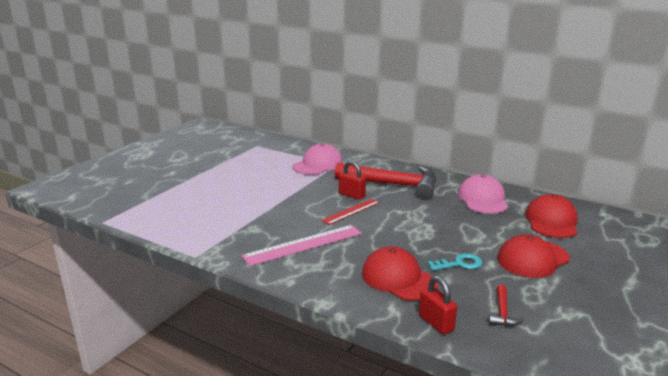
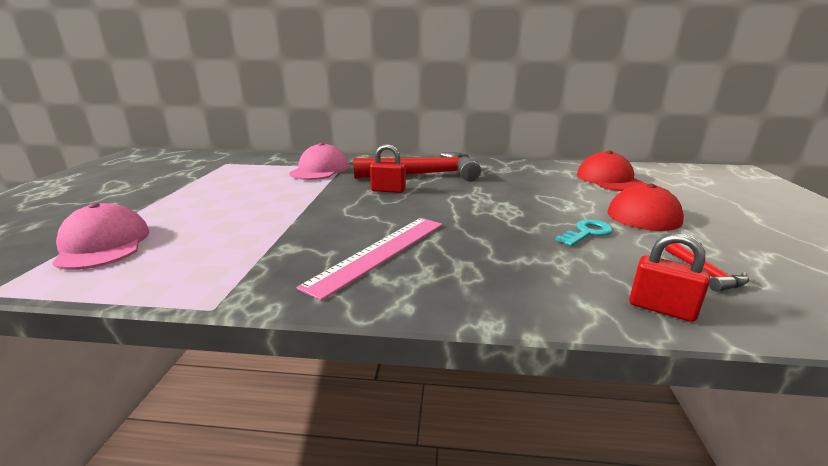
camera: 25 degrees left, 0 degrees up
(351, 211) = (404, 205): red ruler -> none
(398, 278) = (545, 265): red cap -> none
(482, 199) = (526, 173): pink cap -> pink cap (103, 244)

